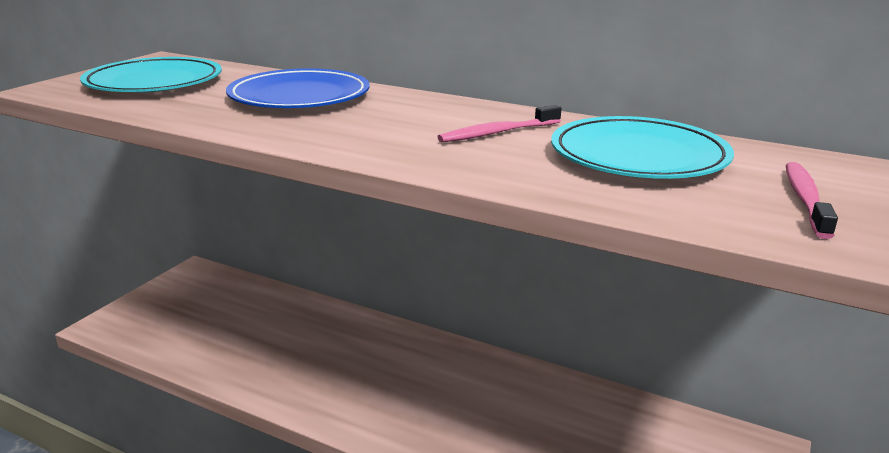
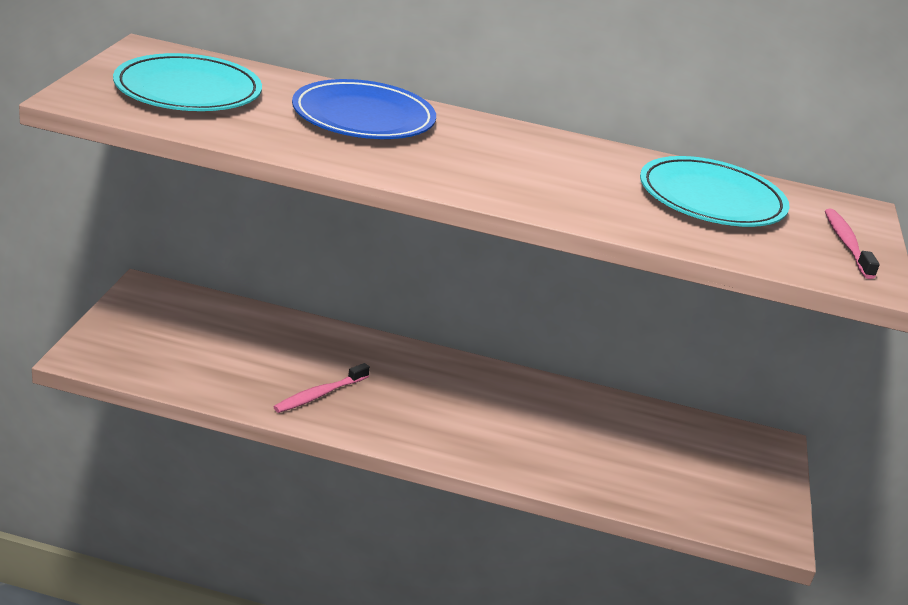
camera: 20 degrees left, 5 degrees up
(498, 133) = (584, 171): pink toothbrush -> pink toothbrush (320, 394)

